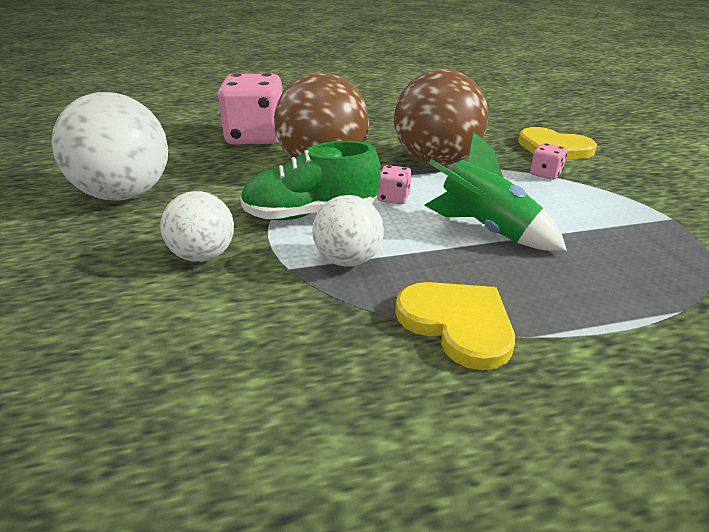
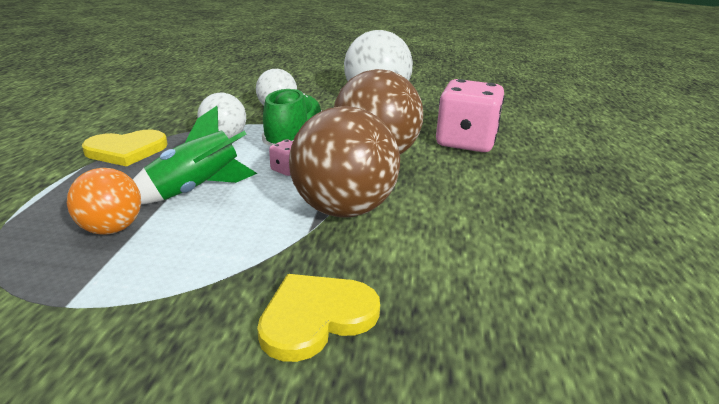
camera: 110 degrees right, 5 degrees down
(545, 174) = (250, 268): pink dice -> none
(593, 243) = (111, 229): none -> orange ball

